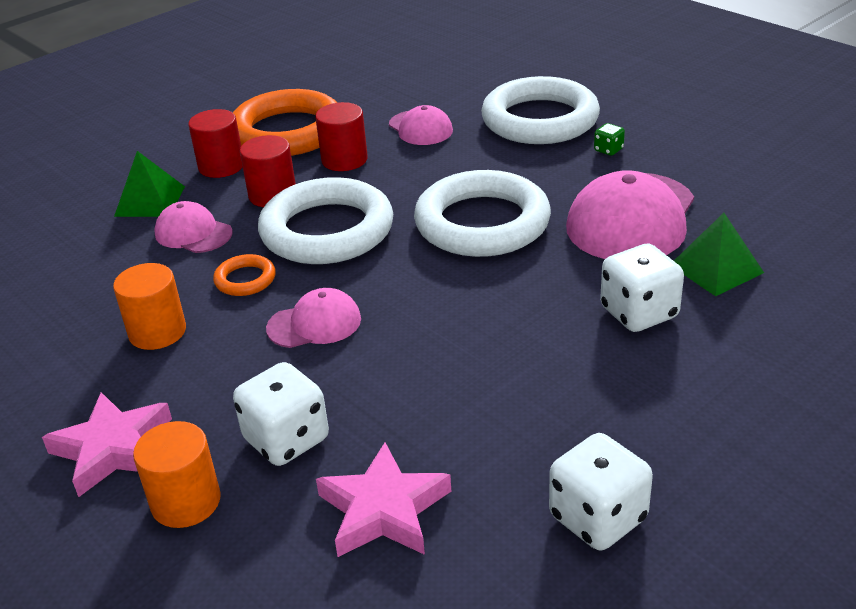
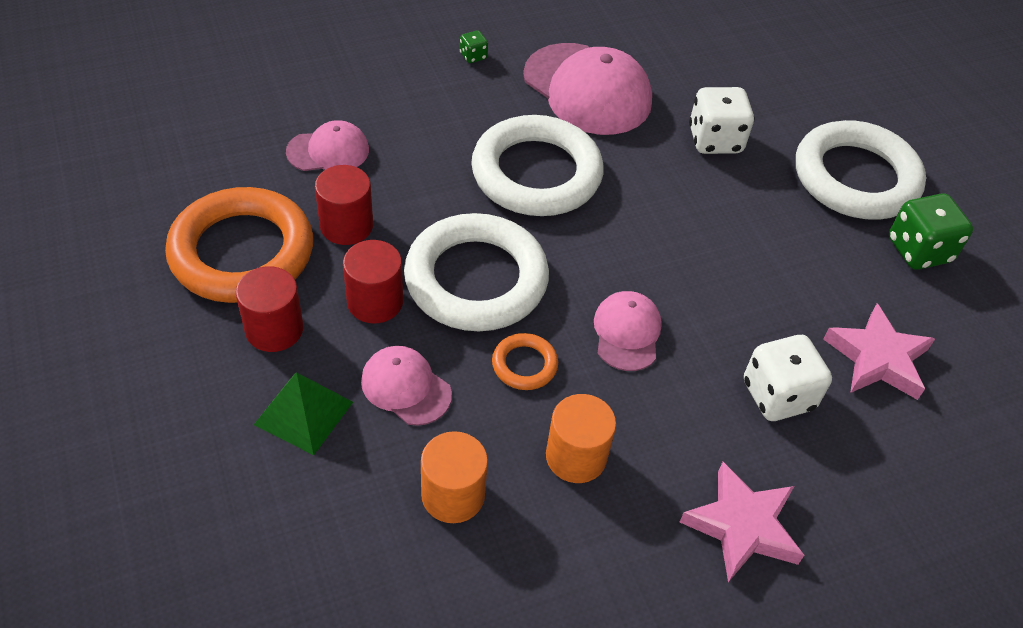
camera: 75 degrees left, 15 degrees up
(186, 502) = (829, 483): orange cylinder -> orange cylinder (453, 495)
(193, 233) = (406, 387): pink cap -> pink cap turned 75 degrees clockwise
(540, 120) = (384, 71): white ring -> white ring (855, 178)
(598, 518) = (919, 250): white dice -> green dice
(716, 268) = (682, 80): green pyramid -> none

